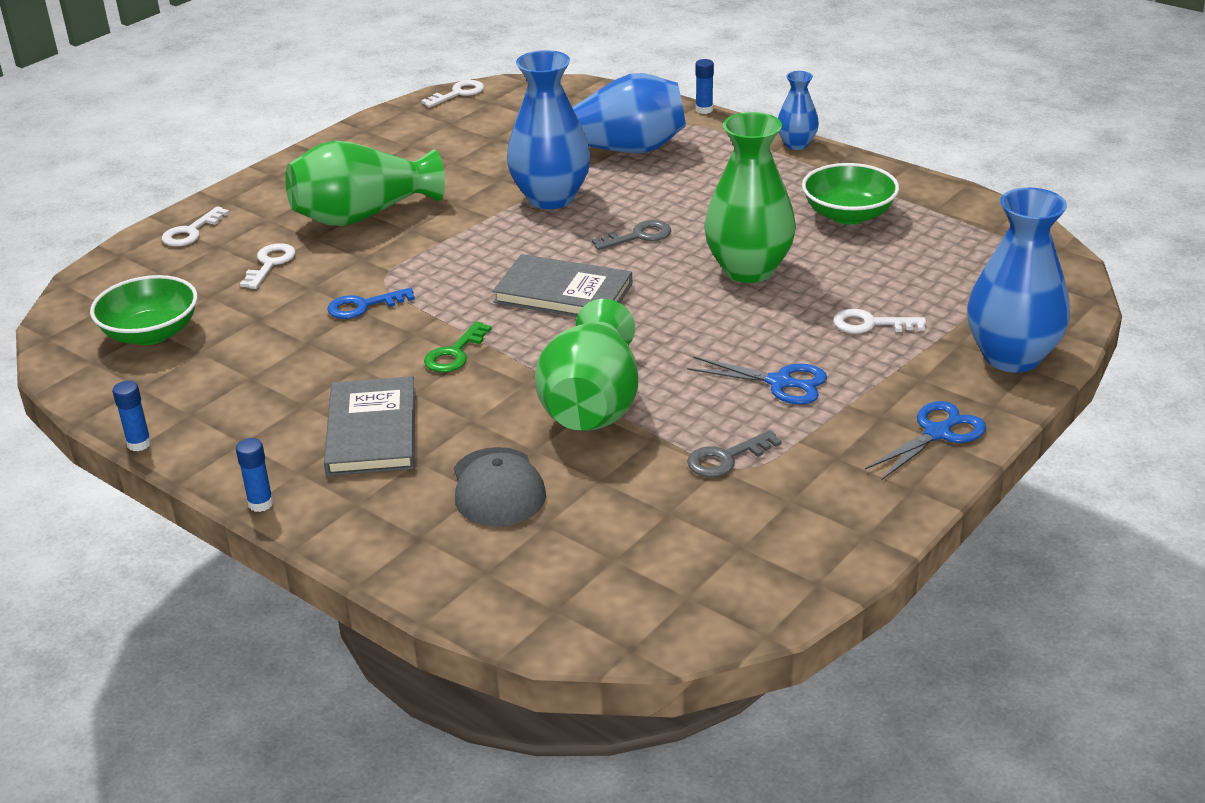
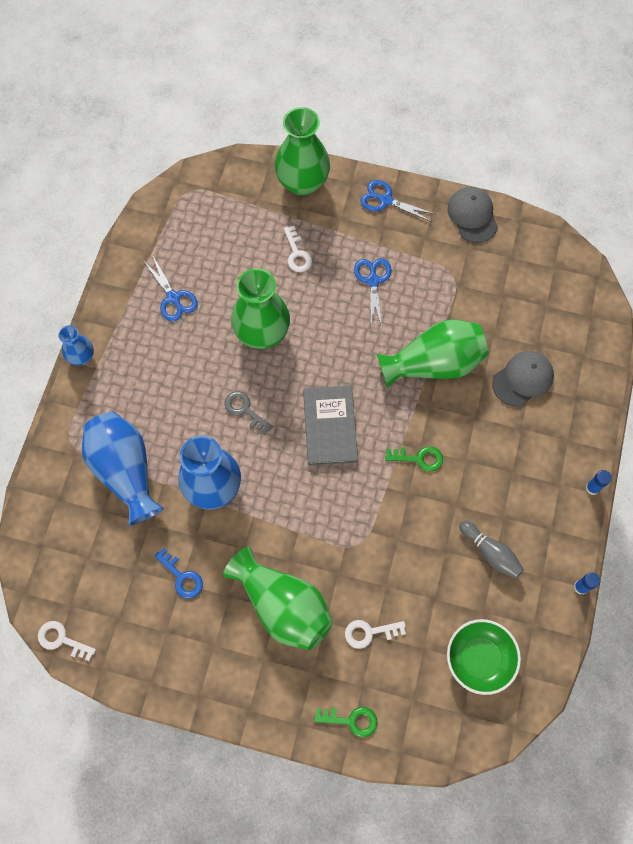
camera: 115 degrees left, 35 degrees up
(191, 232) = (351, 720): white key -> green key
(267, 378) = (490, 553): none -> grey bowling pin
(363, 306) = (393, 540): blue key -> blue key (182, 577)
(371, 431) = (509, 465): grey book -> none
(704, 110) = (41, 436): blue glue stick -> none
(726, 458) = (449, 285): grey key -> none
(848, 215) = (173, 298): green bowl -> blue scissors
(857, 525) = (472, 216): none -> grey cap
(1011, 357) = (302, 182): blue vase -> green vase

